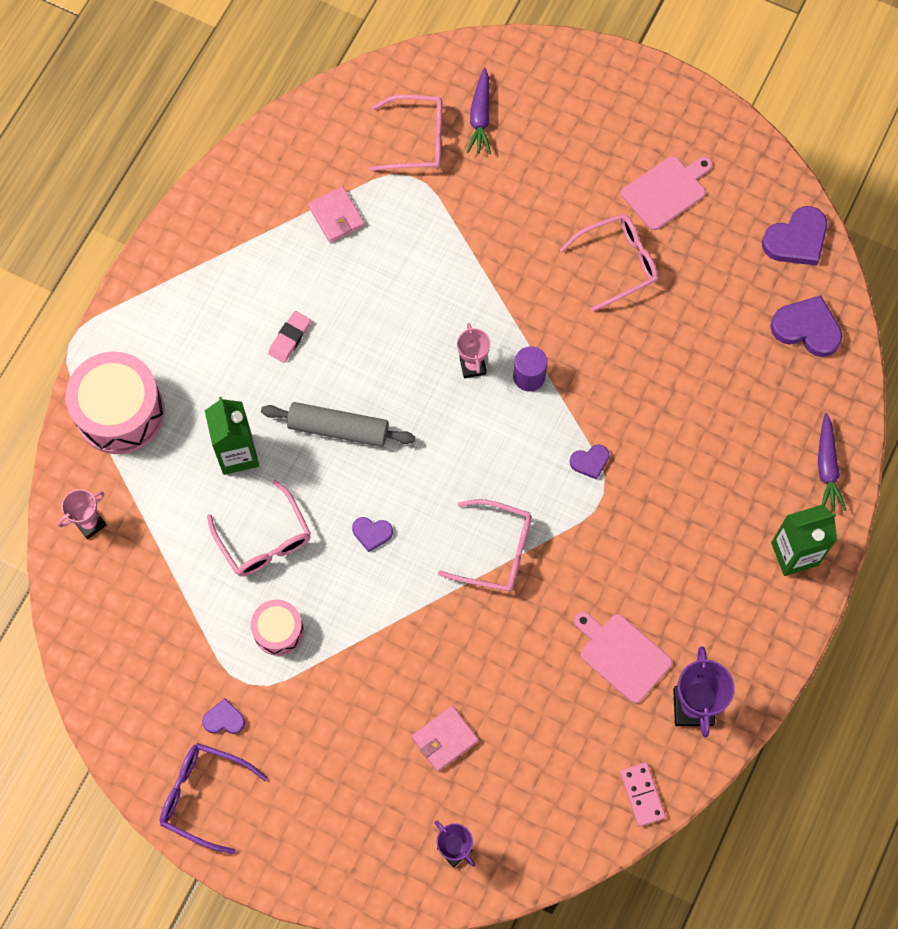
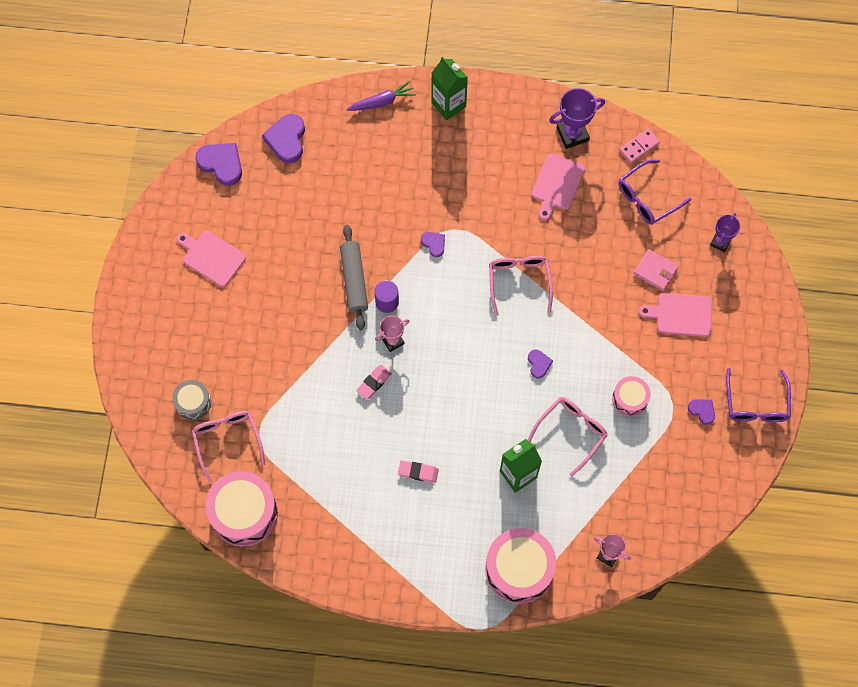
camera: 110 degrees left, 0 degrees up
(224, 719) = (702, 411): purple heart -> purple heart turned 150 degrees clockwise
(321, 132) = (244, 513): none -> pink drum
(336, 216) = (310, 475): pink wallet -> none
(338, 428) = (473, 413): grey rolling pin -> grey rolling pin (354, 280)
(369, 747) = (680, 314): none -> pink cutting board
(425, 325) = (374, 383): none -> pink eraser
(480, 117) = (193, 403): purple carrot -> grey drum
(558, 773) = (647, 198): none -> purple glasses
(617, 263) = (280, 272): pink glasses -> none

